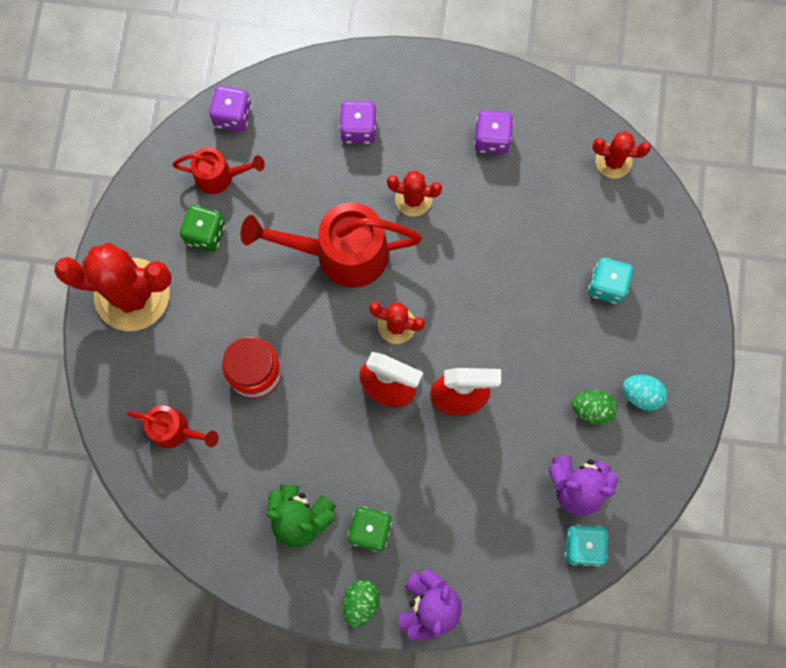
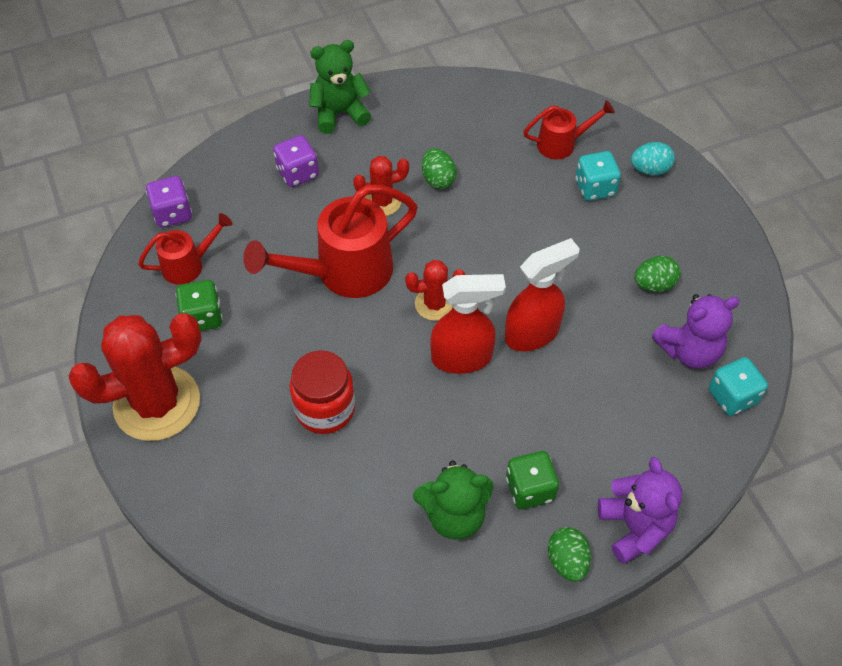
camera: 30 degrees left, 20 degrees down
(175, 430) = (274, 503): red watering can -> red watering can (562, 144)
(431, 82) = (339, 113): none -> green teddy bear
(475, 201) = (438, 179): none -> green egg
(492, 139) = (420, 130): purple dice -> none
(613, 161) = (533, 101): red cactus -> none
(641, 395) = (686, 253): turquoise egg -> turquoise egg (649, 170)

